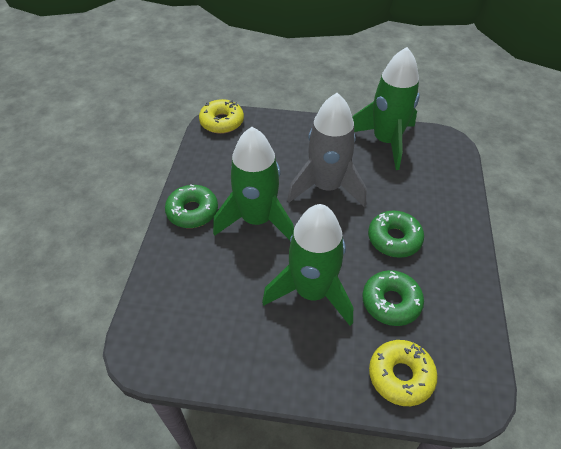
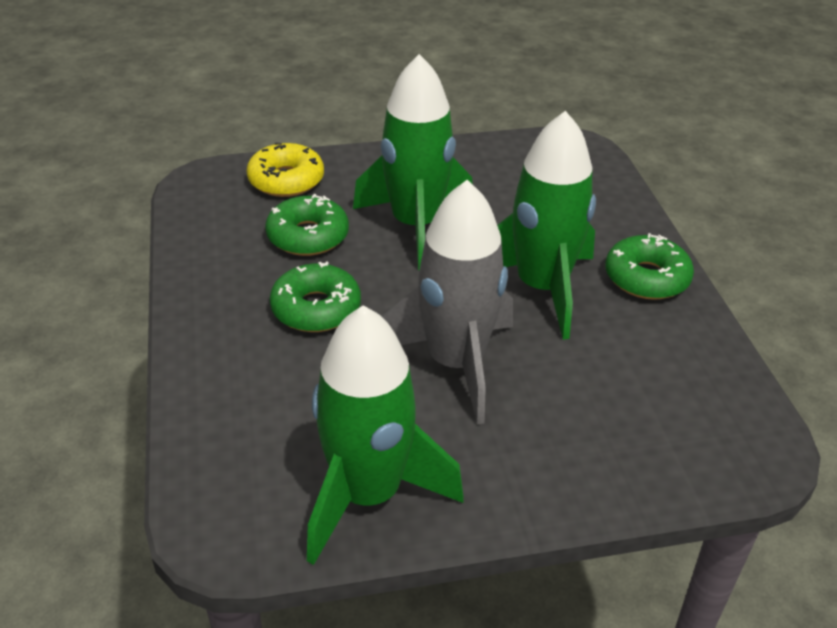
camera: 160 degrees right, 10 degrees down
(222, 122) = (748, 451): yellow donut -> none

